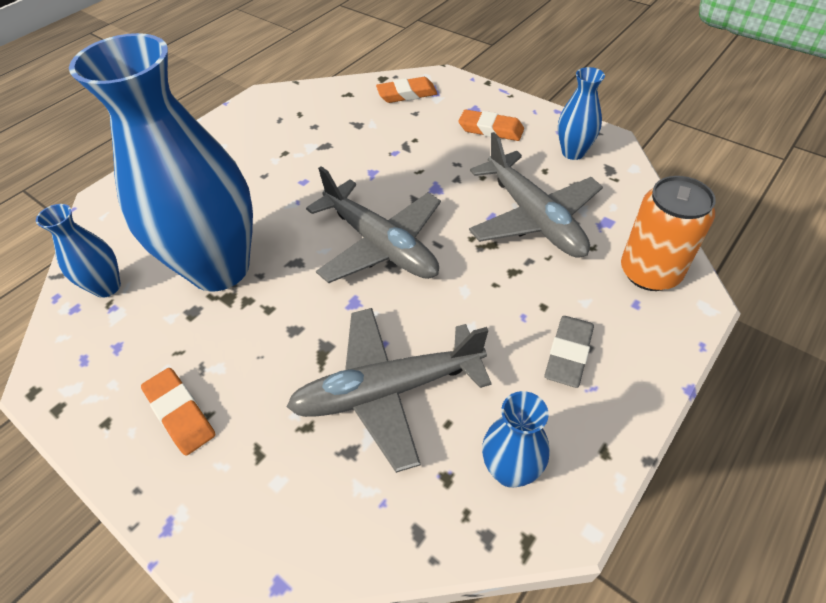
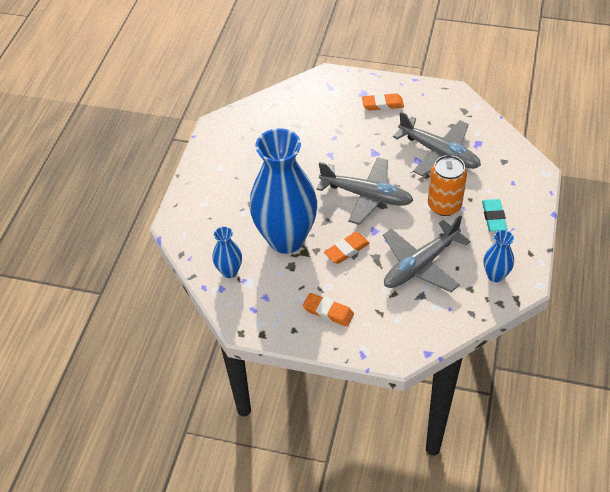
camera: 25 degrees left, 0 degrees up
(407, 94) = (313, 94): orange eraser -> orange eraser (347, 250)
(568, 354) = (494, 217): grey eraser -> turquoise eraser
(573, 152) = (438, 106): blue vase -> none
(649, 272) = (512, 164): orange can -> orange can (444, 205)

